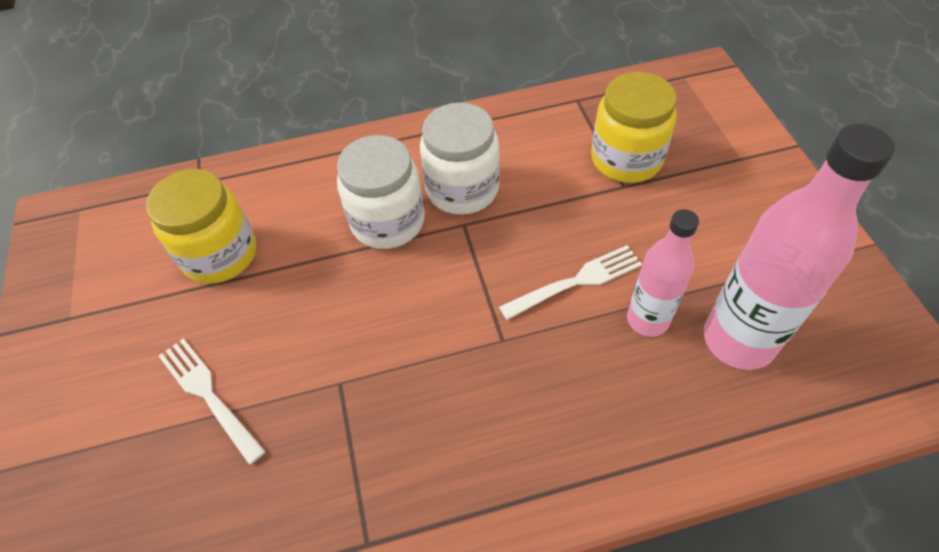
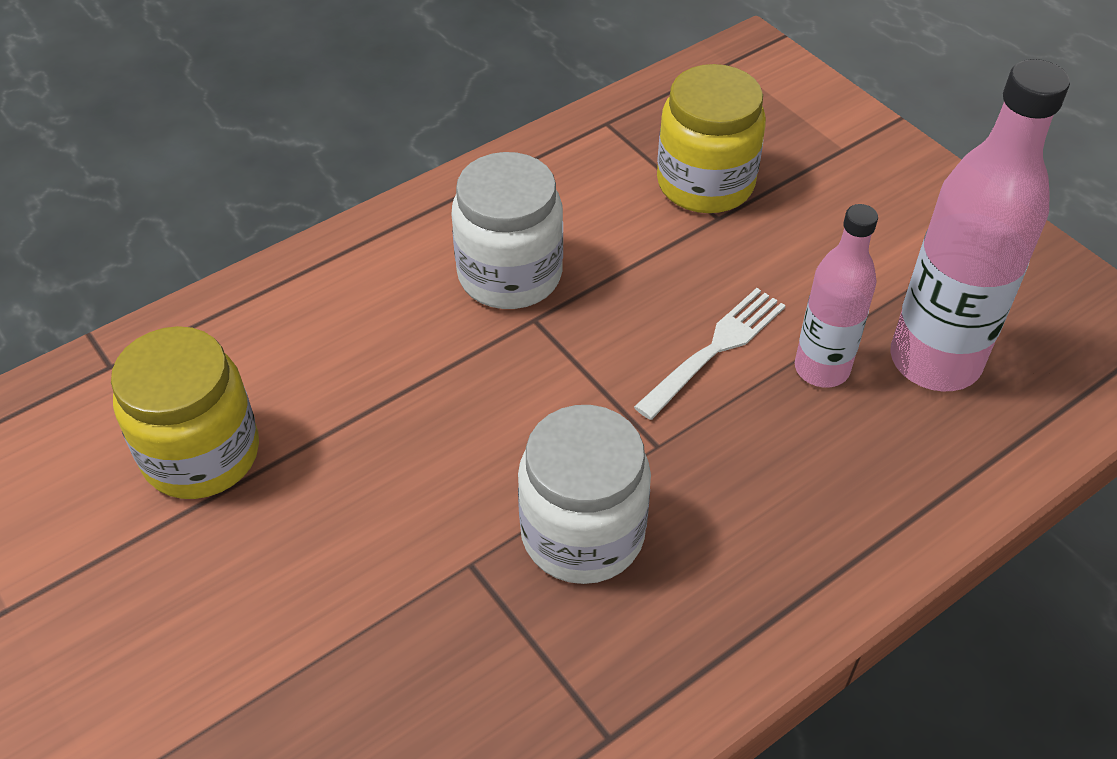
camera: 25 degrees left, 5 degrees down
(208, 395) = (291, 639): white fork -> none
(387, 221) = (427, 343): white jar -> white jar (582, 534)

